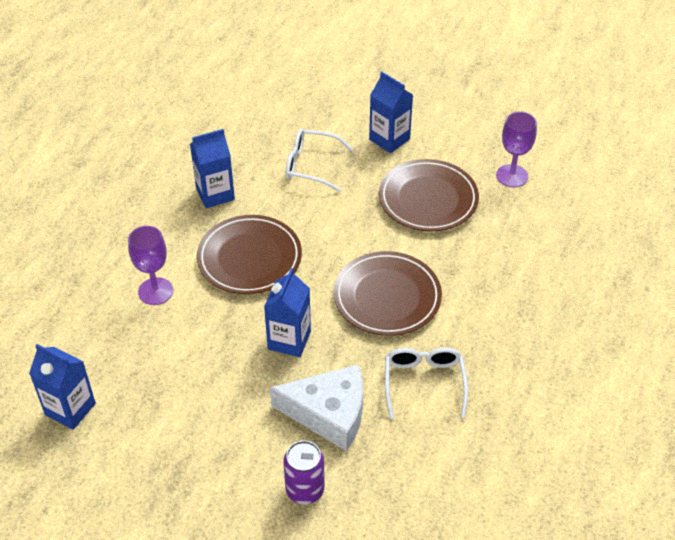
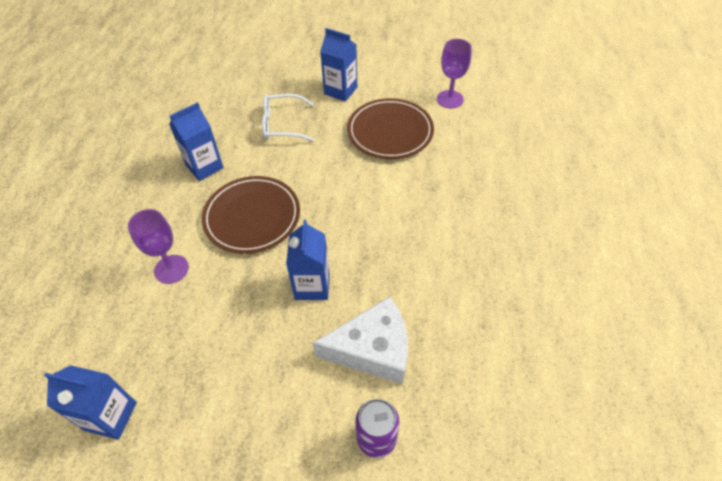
camera: 15 degrees left, 5 degrees up
(387, 297) = (386, 223): brown plate -> none
(424, 382) = (448, 295): white glasses -> none

